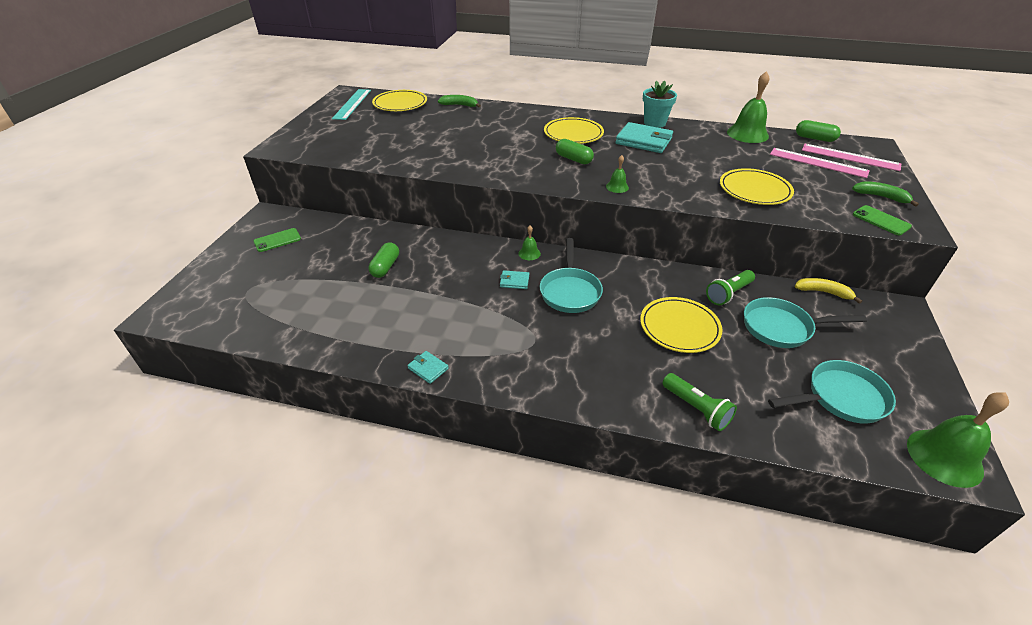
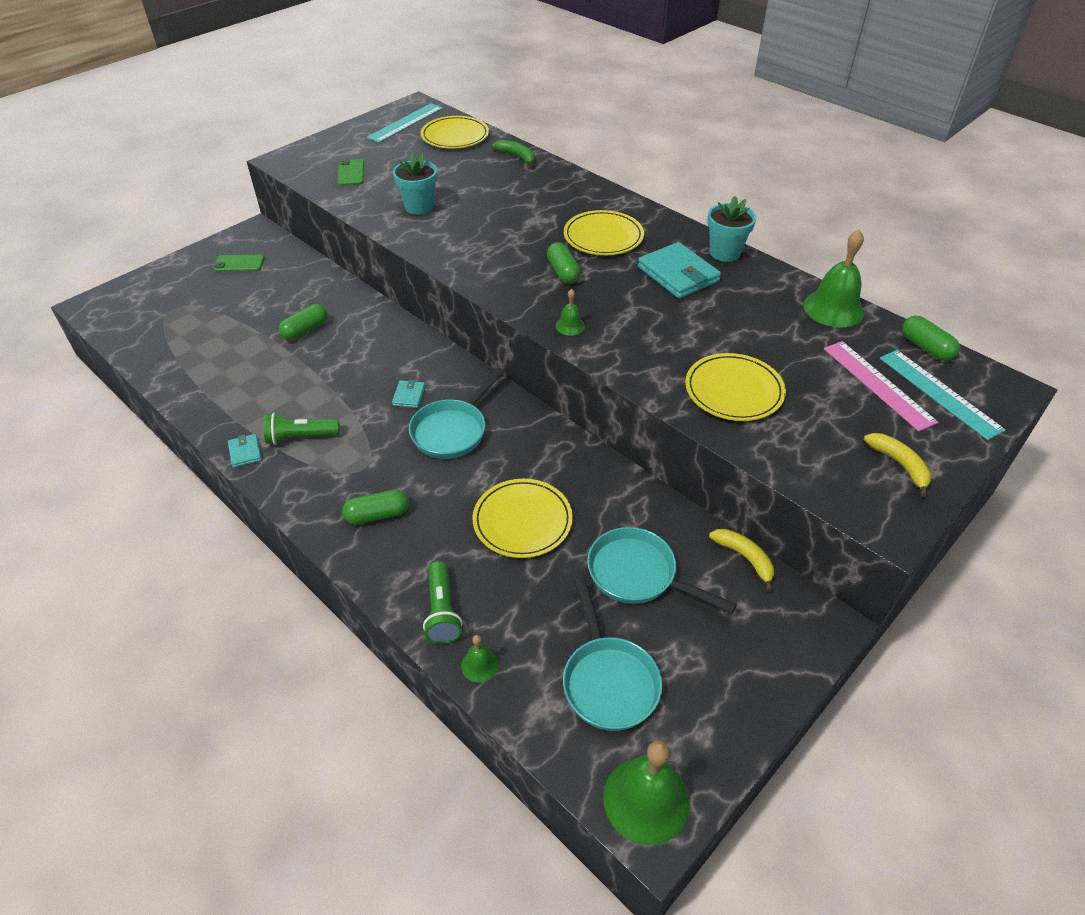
camera: 30 degrees right, 5 degrees up
(425, 149) = (419, 207): none -> turquoise flower pot
(514, 281) = (409, 396): turquoise wallet -> turquoise wallet turned 60 degrees clockwise
(529, 253) = (456, 370): green bell -> green bell (479, 665)
(580, 367) = (377, 515): none -> green capsule
(728, 294) = (623, 508): green flashlight -> green flashlight (300, 437)
(840, 398) = (608, 680): turquoise pan -> turquoise pan turned 60 degrees clockwise
(850, 157) = (939, 393): pink ruler -> turquoise ruler
(881, 197) = (899, 465): green banana -> yellow banana
(881, 220) = (849, 496): green phone -> green phone (351, 173)

